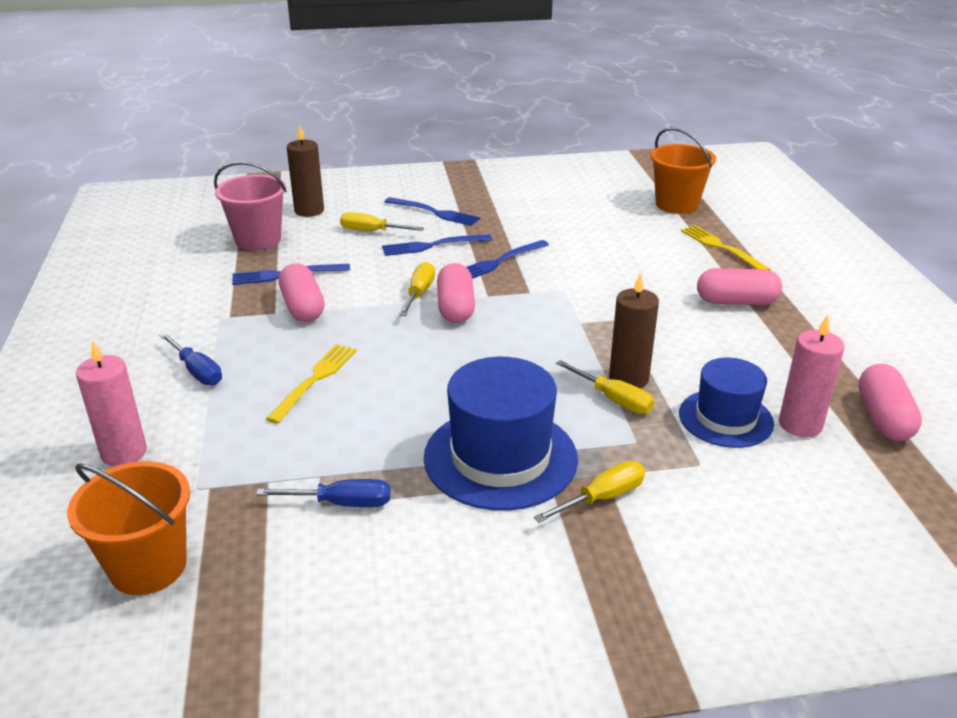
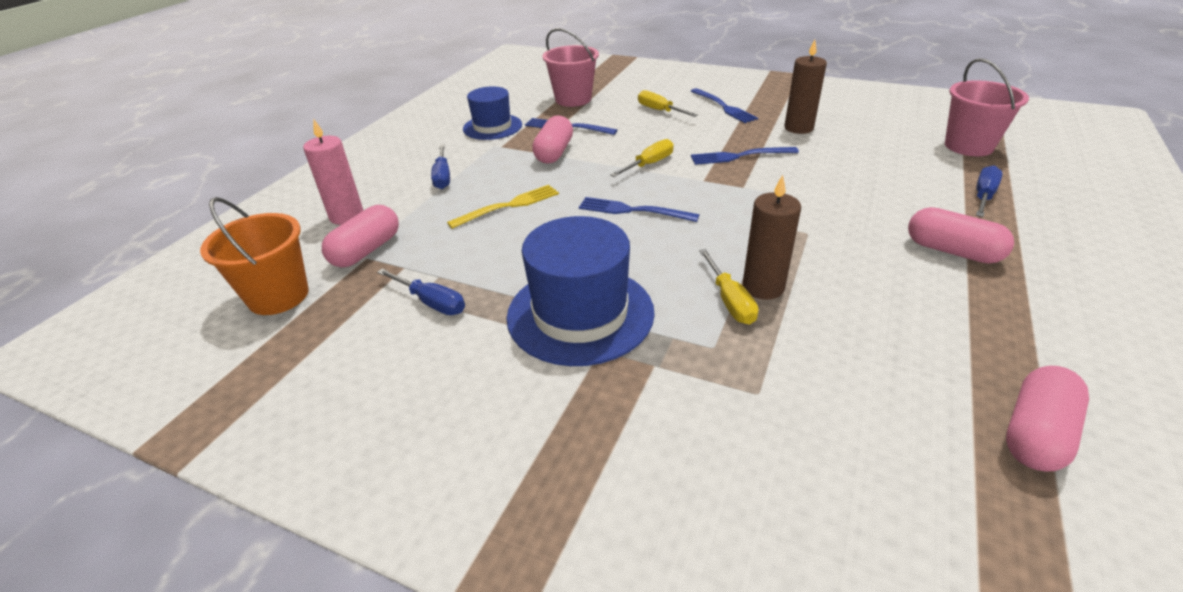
camera: 35 degrees right, 5 degrees up
(309, 211) = (629, 87): brown candle -> brown candle (798, 128)
(432, 246) = (696, 131): blue fork -> blue fork (632, 210)
(455, 308) = (667, 183): pink capsule -> pink capsule (366, 250)
(603, 497) = (632, 384): yellow screwdriver -> none
(676, 204) = (968, 146): orange bucket -> pink bucket
(721, 247) = (983, 196): yellow fork -> blue screwdriver
(725, 418) = (829, 360): blue hat -> blue hat (492, 127)
(800, 424) = (913, 399): pink candle -> none

